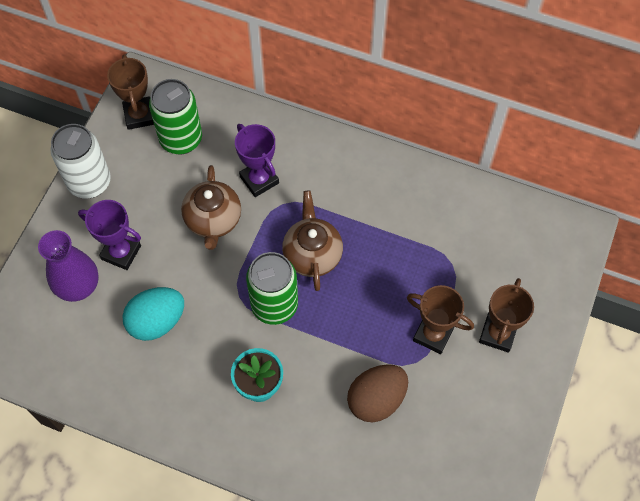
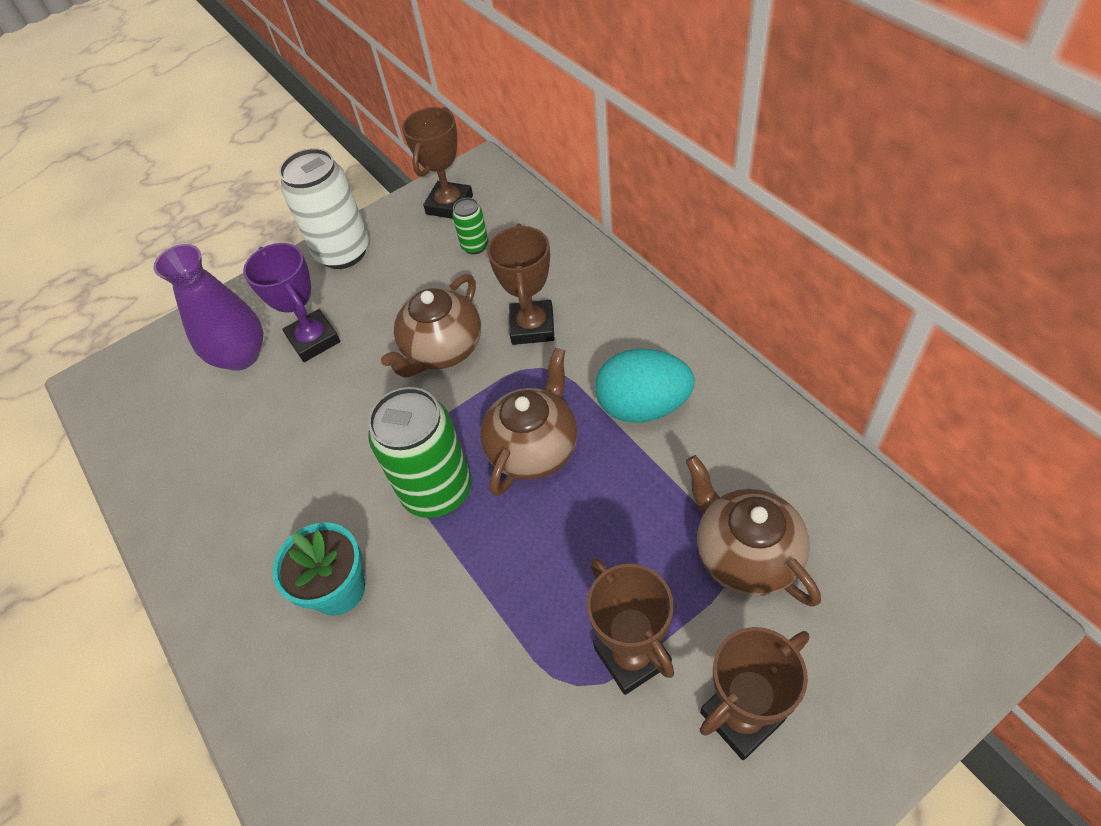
camera: 40 degrees right, 10 degrees down
(157, 321) = (287, 438): turquoise egg -> turquoise egg (643, 406)
(181, 139) = (475, 246): green can -> green can, size x0.48
(259, 180) = (532, 327): purple trophy -> brown trophy
(376, 399) = (479, 709): brown egg -> none
(457, 256) = (745, 554): none -> brown teapot

